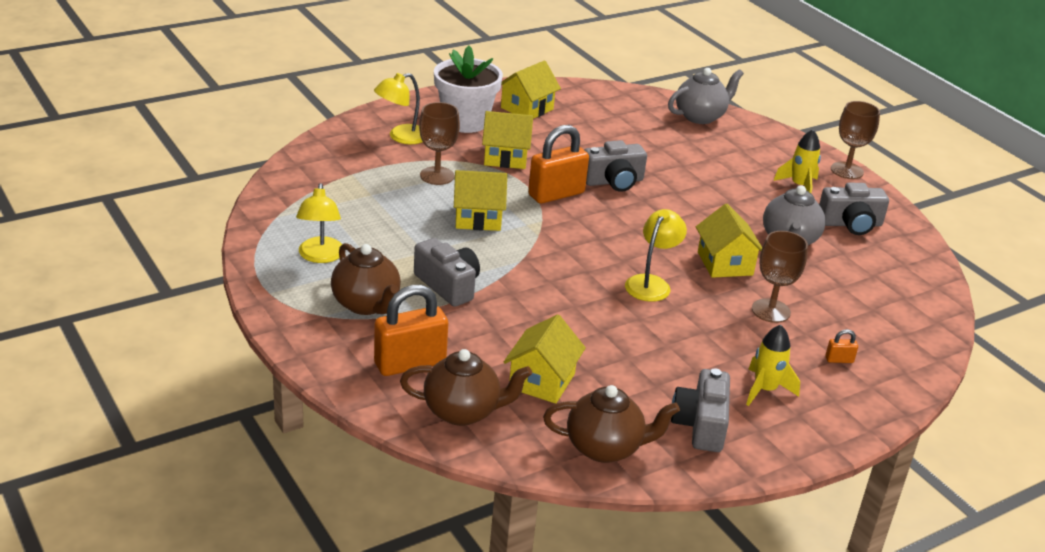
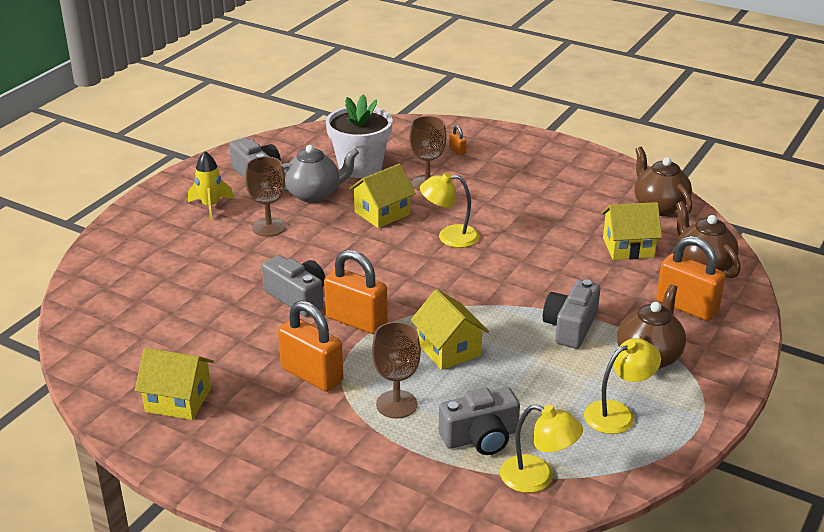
camera: 115 degrees left, 0 degrees up
(401, 137) = (336, 465): yellow lamp -> yellow lamp (537, 478)
(465, 122) = (253, 433): white flower pot -> white flower pot (360, 167)
(505, 157) = (312, 375): yellow house -> orange padlock
(700, 117) = (102, 284): grey teapot -> none
(700, 425) = (591, 182): grey camera -> grey camera (480, 437)
(765, 390) = (524, 168): yellow rocket -> none
(847, 170) = (157, 190): brown goblet -> brown goblet (269, 227)

